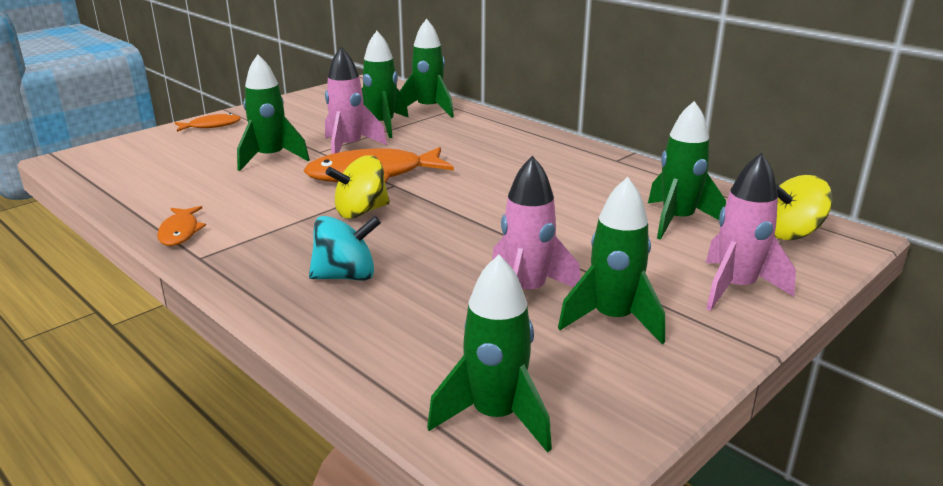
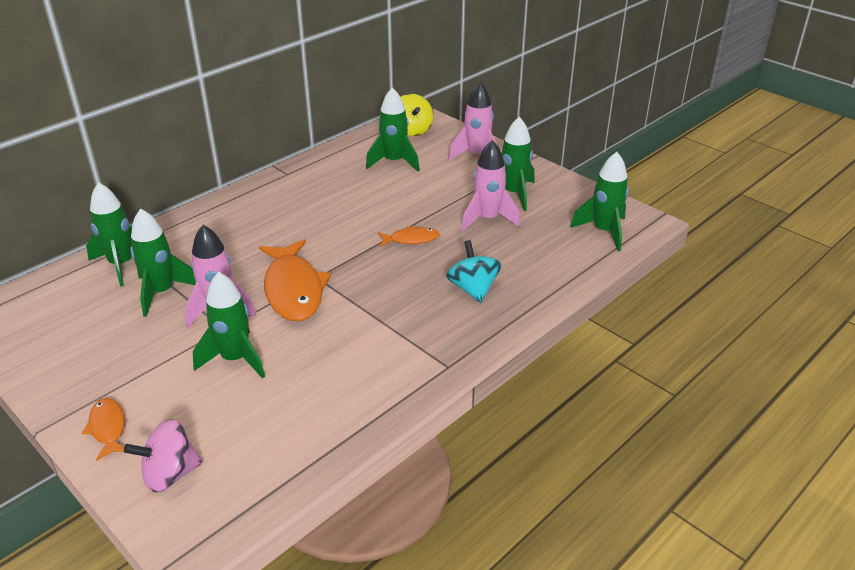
camera: 90 degrees left, 10 degrees up
(144, 148) = (170, 474): none -> pink spinning top
(180, 232) = (402, 388): orange fish -> orange fish (411, 239)
(361, 212) = (369, 290): yellow spinning top -> none

